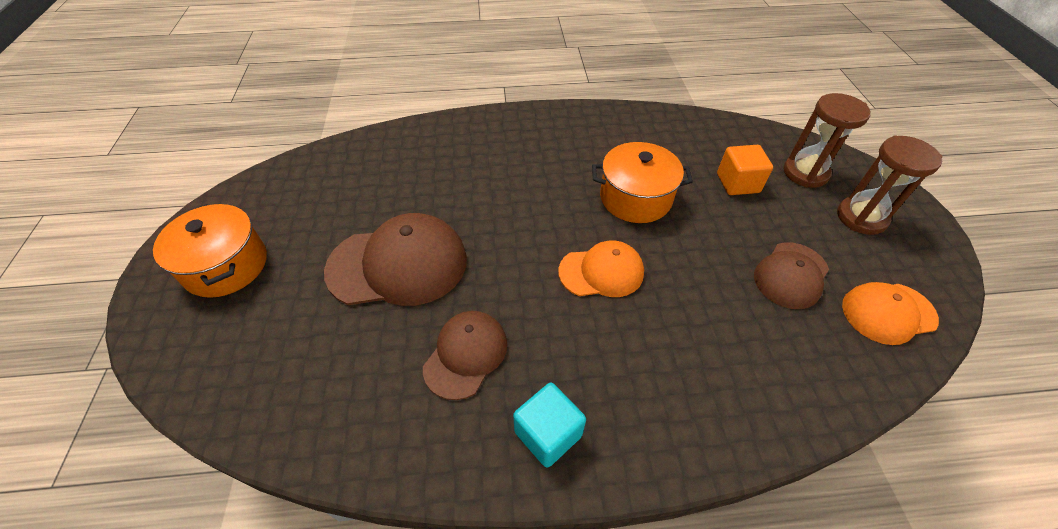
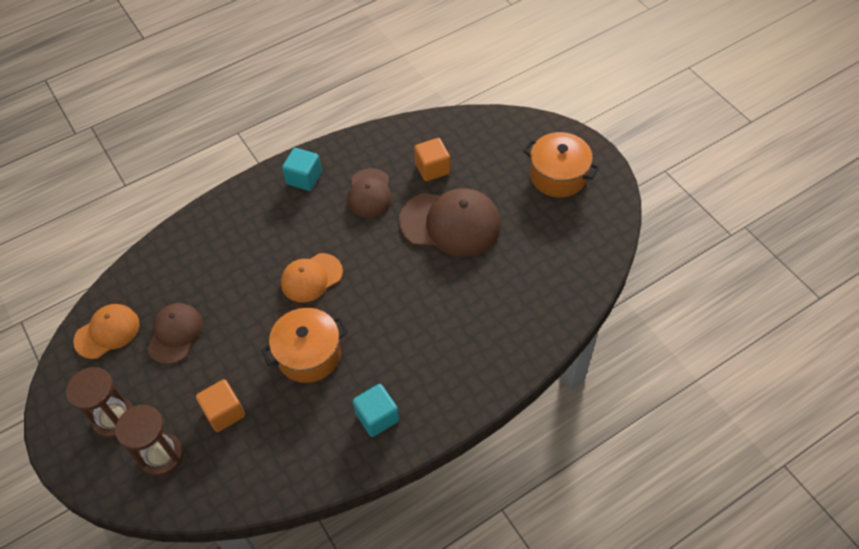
camera: 155 degrees right, 5 degrees up
(355, 352) = (432, 168): none -> orange cube
(398, 264) = (450, 223): brown cap -> brown cap turned 135 degrees counterclockwise
(592, 133) = (377, 417): none -> turquoise cube

